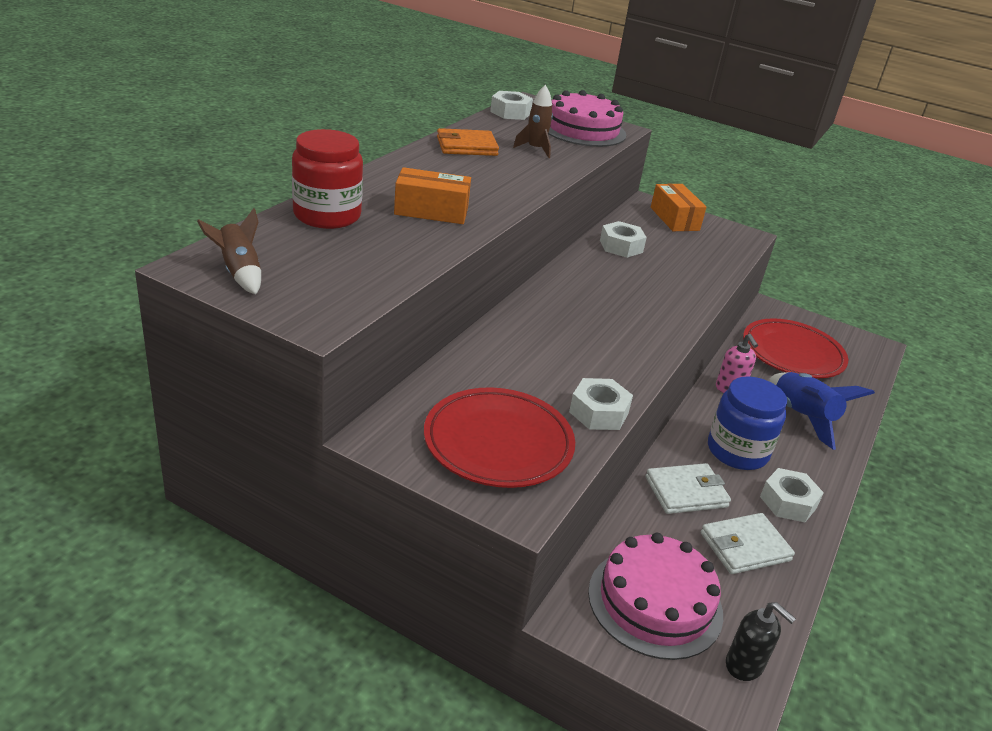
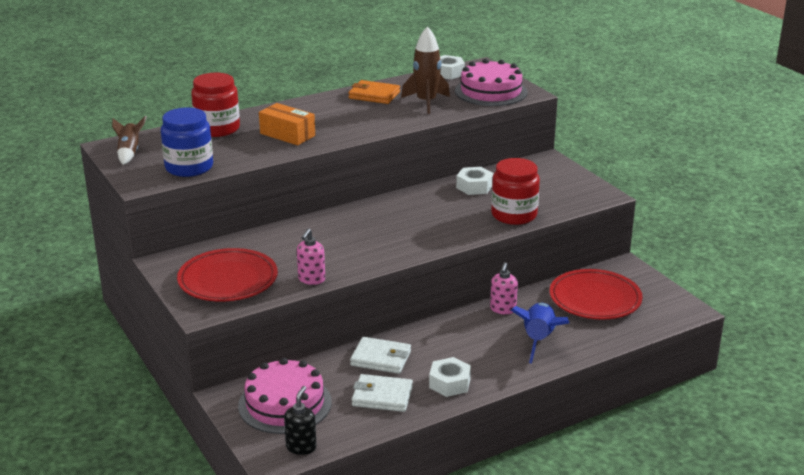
camera: 35 degrees right, 5 degrees down
(535, 149) = (426, 102): brown rocket -> brown rocket, size x1.53
(598, 412) = (311, 279): white nut -> pink soap dispenser
(674, 219) = (553, 174): orange box -> none
(699, 273) = (514, 215): none -> red jar
(737, 451) = (452, 347): blue jar -> blue jar (189, 167)
(744, 665) = (301, 447): black soap dispenser -> black soap dispenser turned 150 degrees counterclockwise

